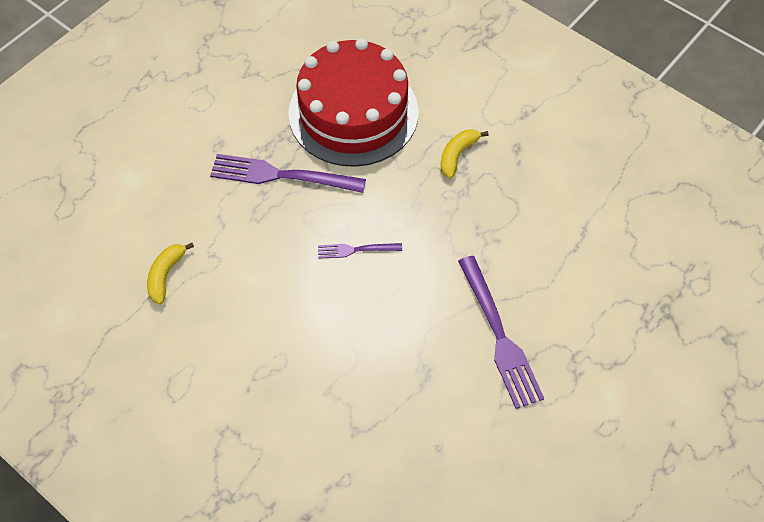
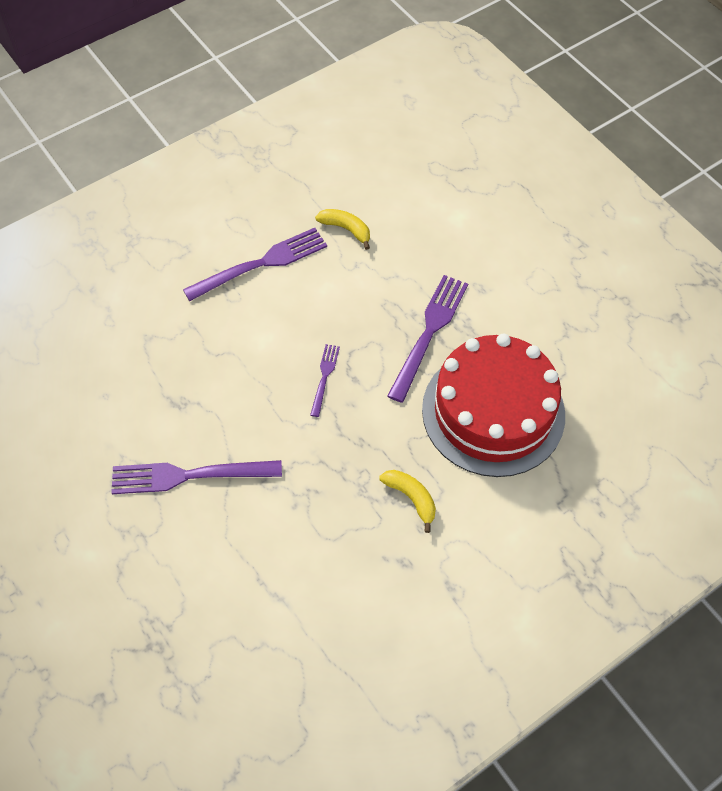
camera: 105 degrees right, 0 degrees up
(229, 345) = (261, 263): none -> purple fork

